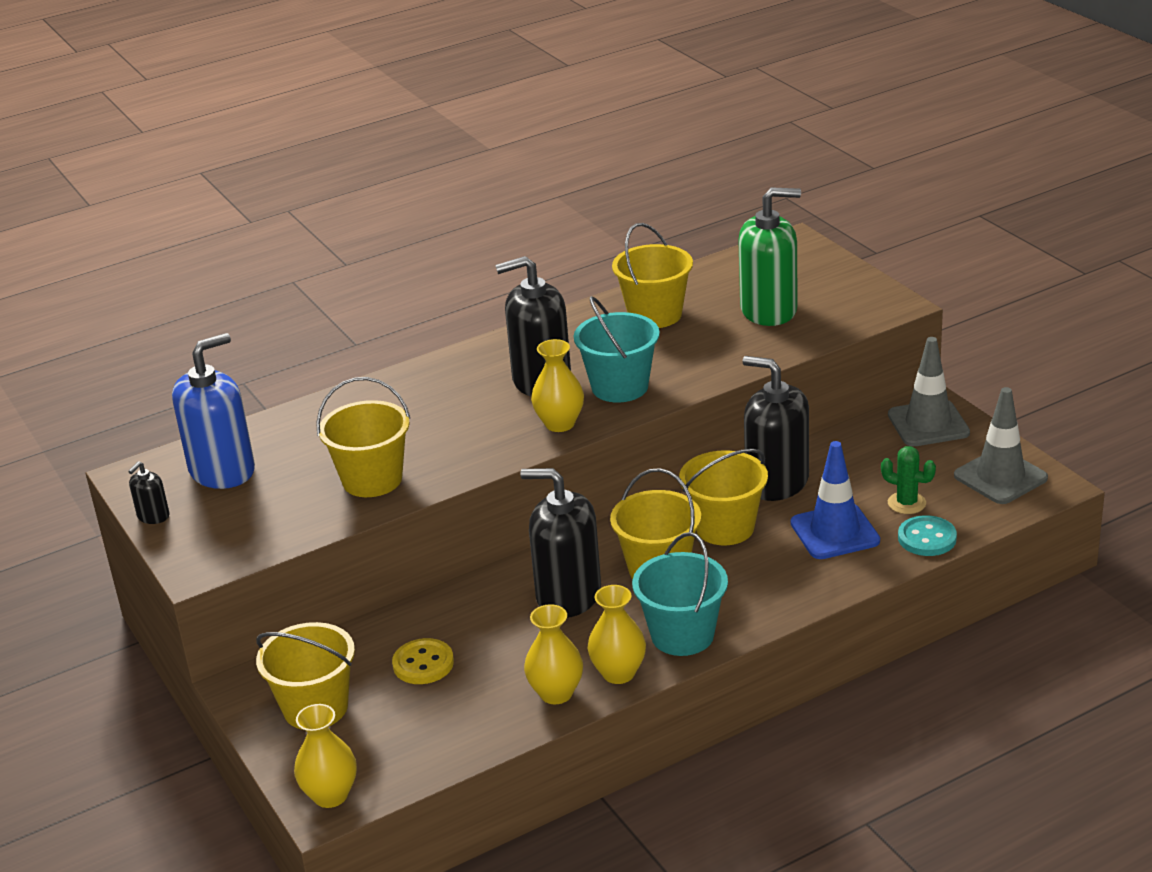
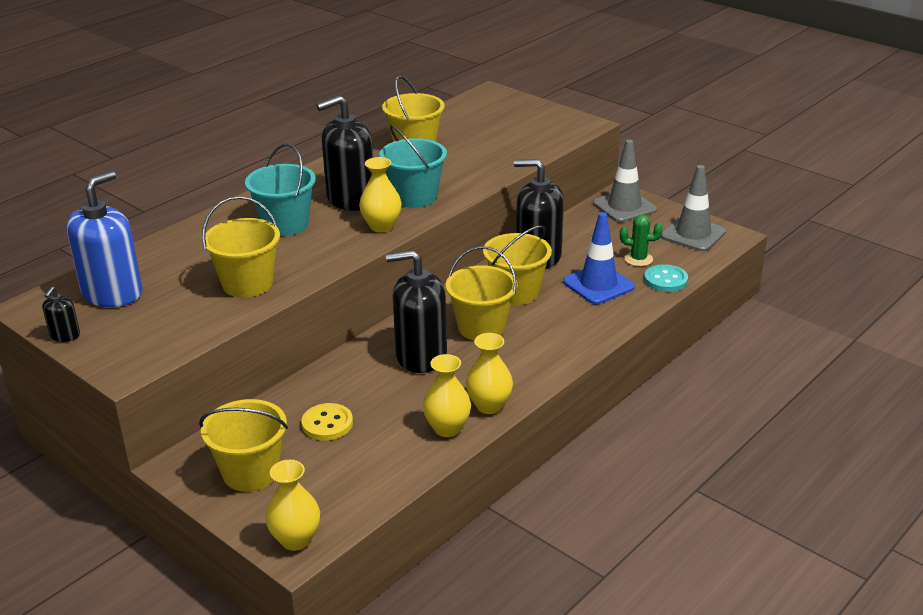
camera: 20 degrees left, 0 degrees up
(682, 635) = (524, 371): turquoise bucket -> turquoise bucket (285, 224)
(769, 310) = (498, 136): green soap dispenser -> none

